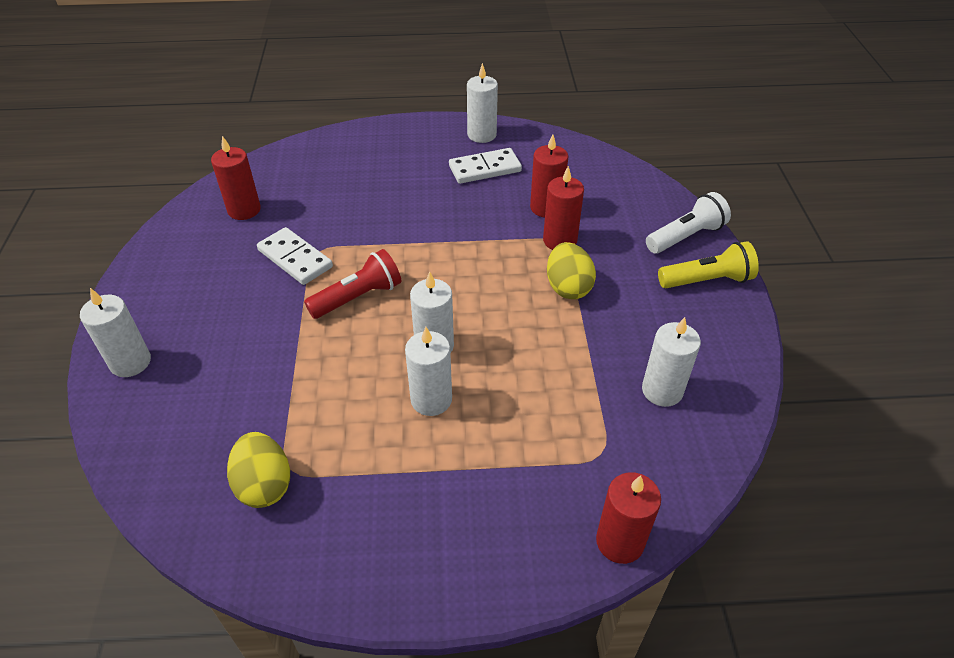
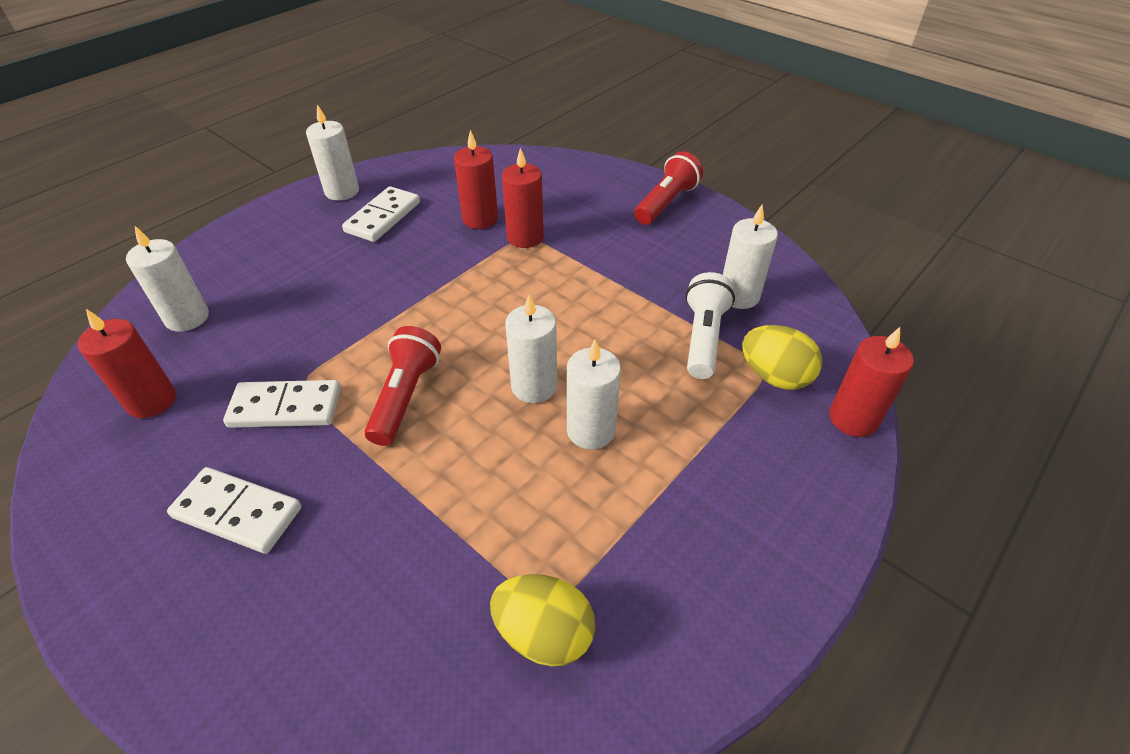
camera: 45 degrees left, 0 degrees up
(130, 362) = (210, 659): white candle -> white candle (187, 318)
(214, 300) = (237, 513): none -> white domino
(568, 287) = (578, 268): yellow egg -> yellow egg (774, 376)
(686, 236) = (612, 181): white flashlight -> white flashlight (703, 338)
(707, 280) = (666, 203): yellow flashlight -> red flashlight

